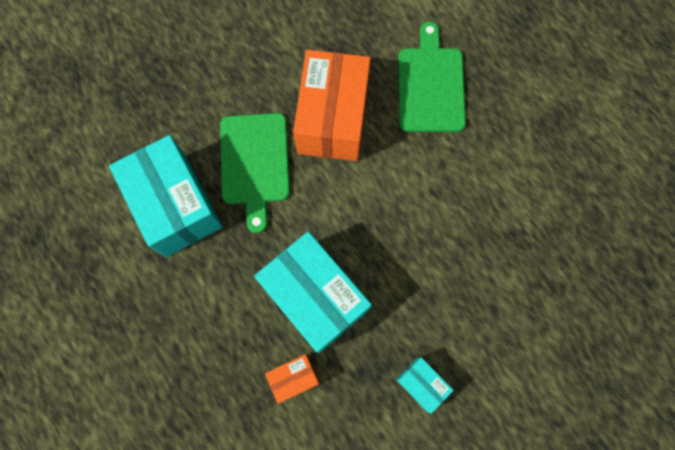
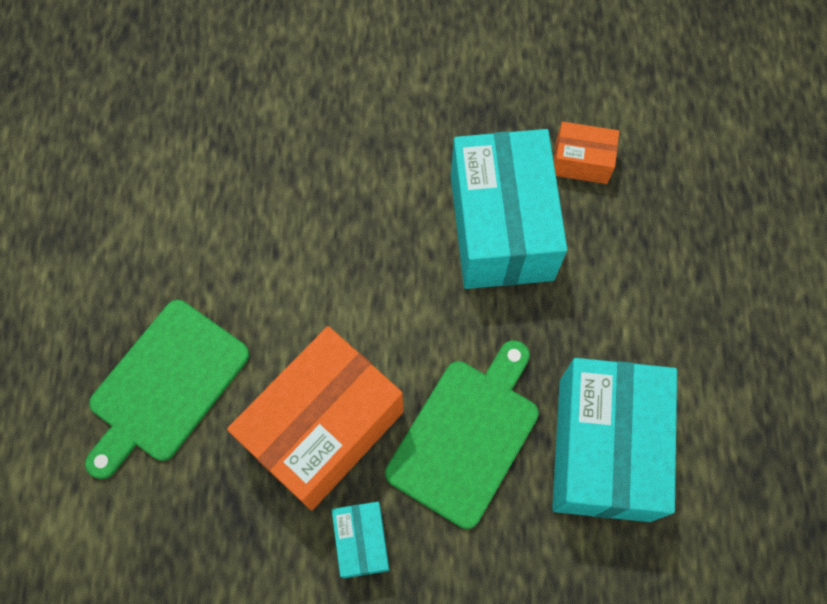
camera: 145 degrees left, 5 degrees down
(422, 384) = (448, 72): turquoise box -> turquoise box (362, 541)

